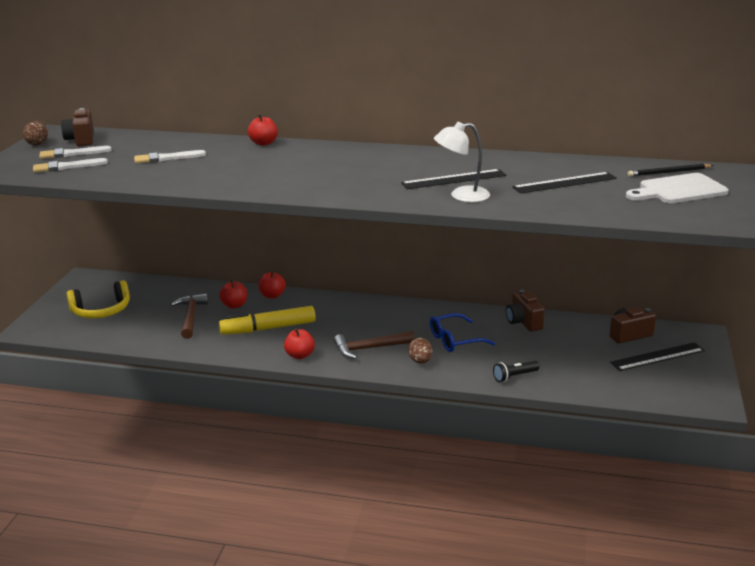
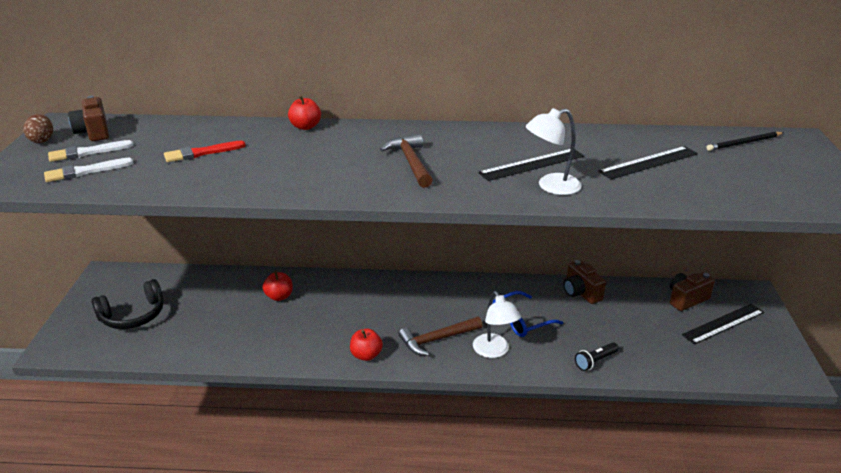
camera: 10 degrees left, 5 degrees up
(101, 310) = (133, 315): yellow headphones -> black headphones
(166, 158) = (201, 153): white brush -> red brush
(190, 316) = (235, 315): brown hammer -> brown hammer (410, 162)
(268, 328) = (323, 323): yellow marker -> none
(272, 295) = (316, 281): red apple -> none
(420, 361) = (494, 351): brown egg -> white lamp
(679, 190) = (767, 165): white cutting board -> none

